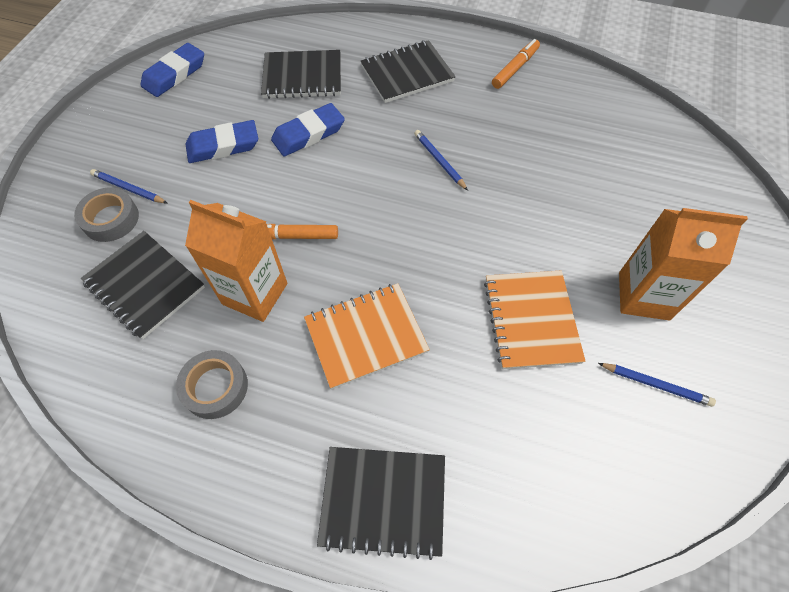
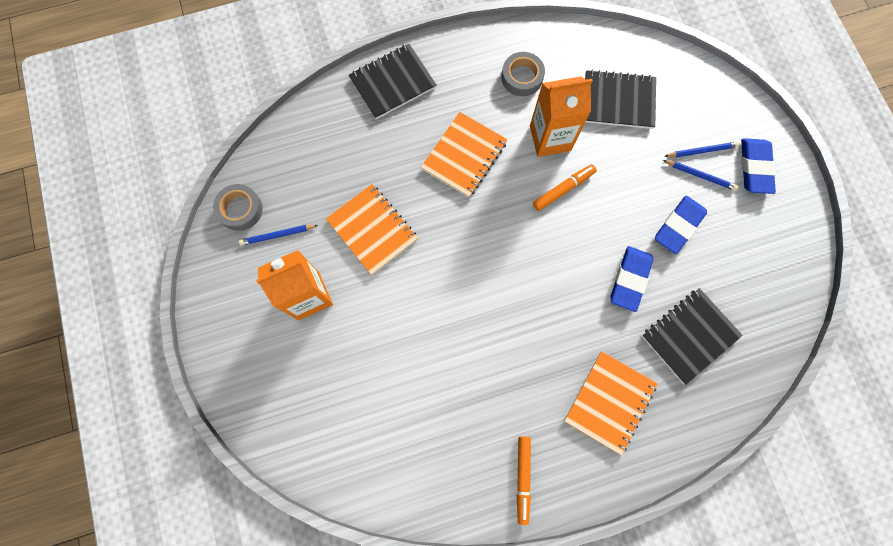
camera: 145 degrees right, 15 degrees up
(111, 219) = (687, 124): grey tape -> grey tape (240, 209)
(175, 74) = (788, 266): blue eraser -> blue eraser (754, 168)
(407, 74) = (609, 402): black notebook -> orange notebook
(439, 161) = (514, 321): blue pencil -> blue pencil (700, 176)

